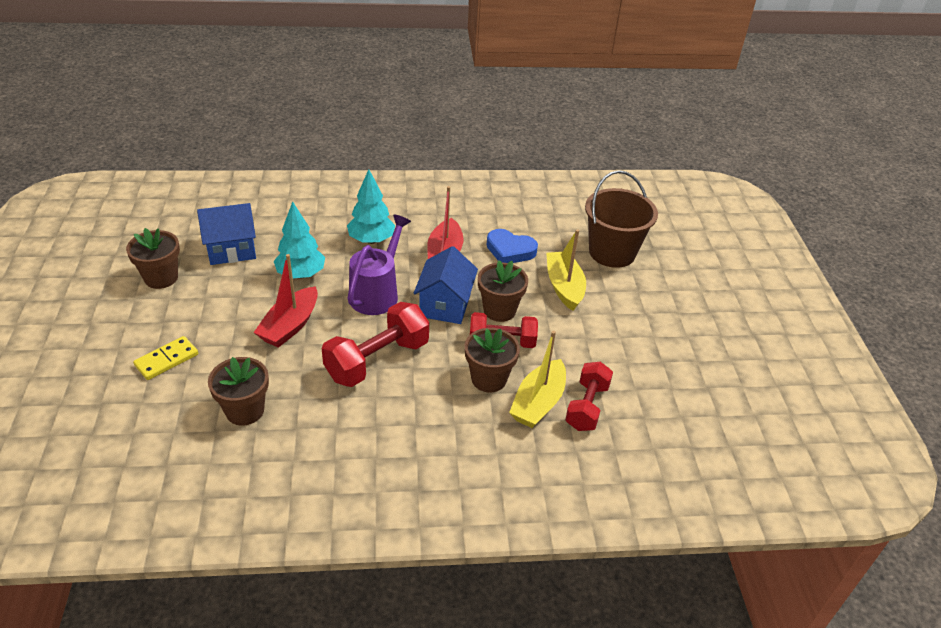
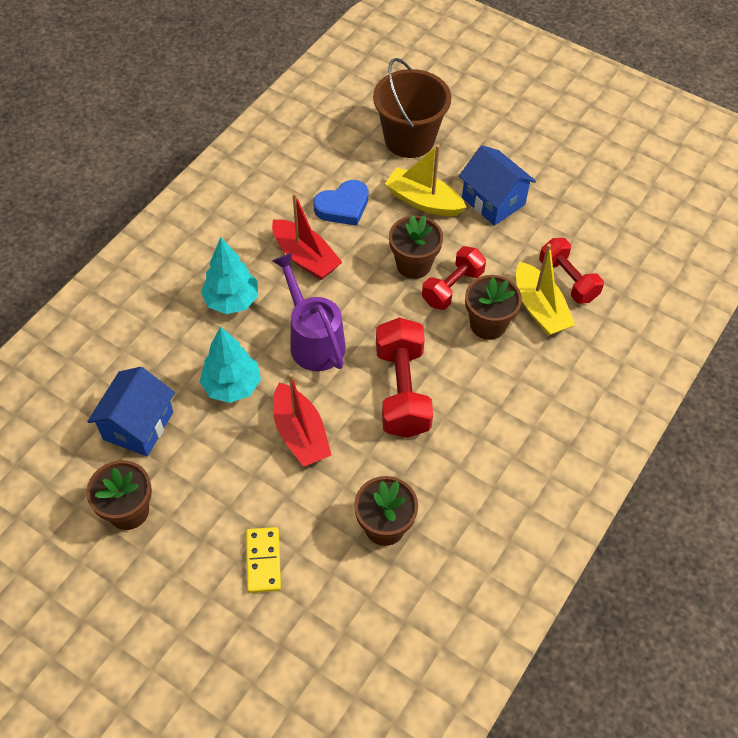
camera: 50 degrees left, 15 degrees up
(445, 305) = (374, 299): blue house -> blue house (493, 201)

